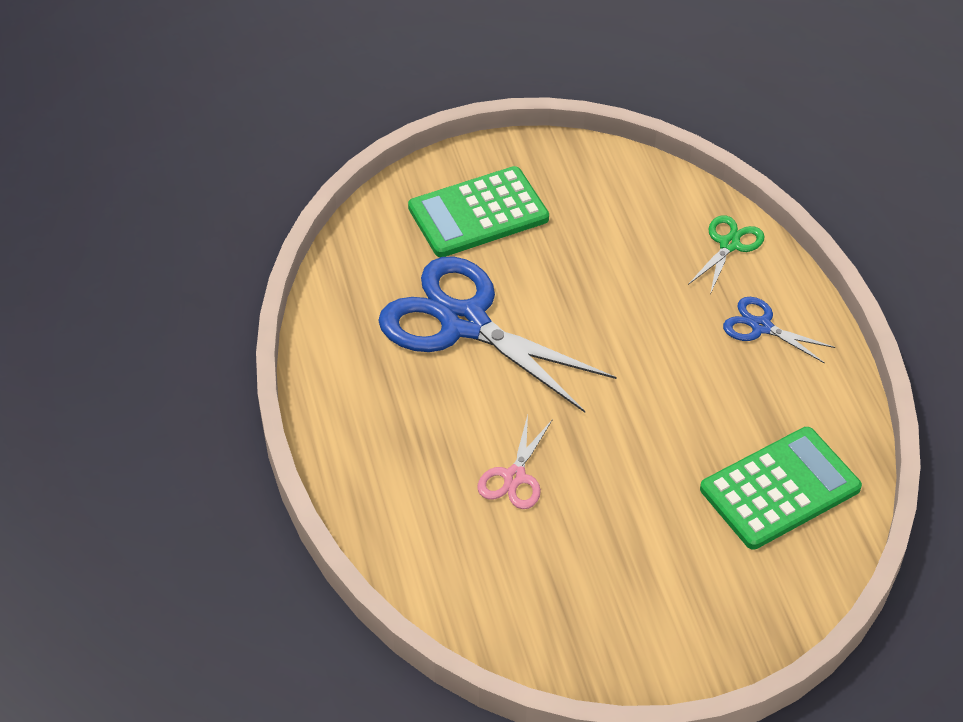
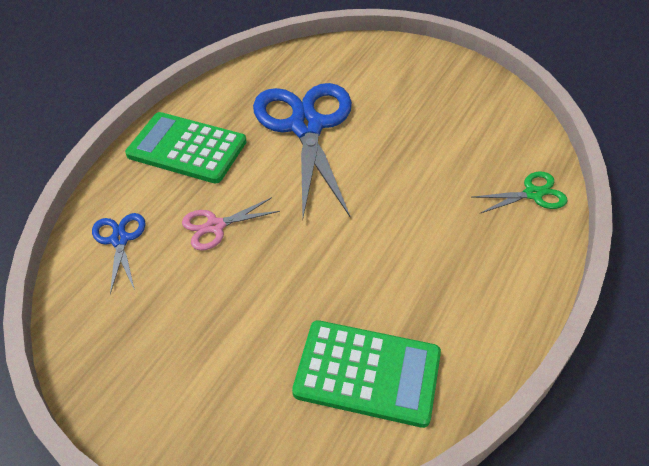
camera: 45 degrees right, 0 degrees up
(478, 213) = (392, 79): green calculator -> green calculator (187, 148)
(761, 327) = (492, 258): blue scissors -> blue scissors (120, 240)

